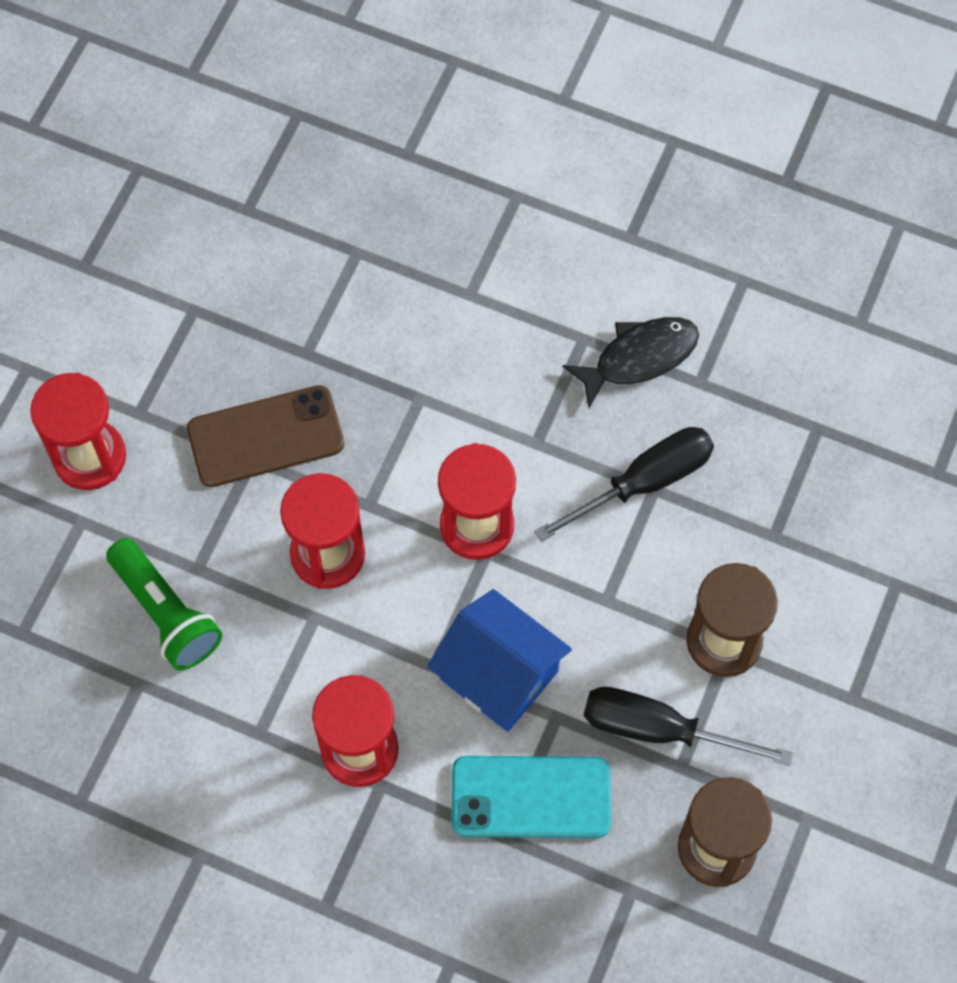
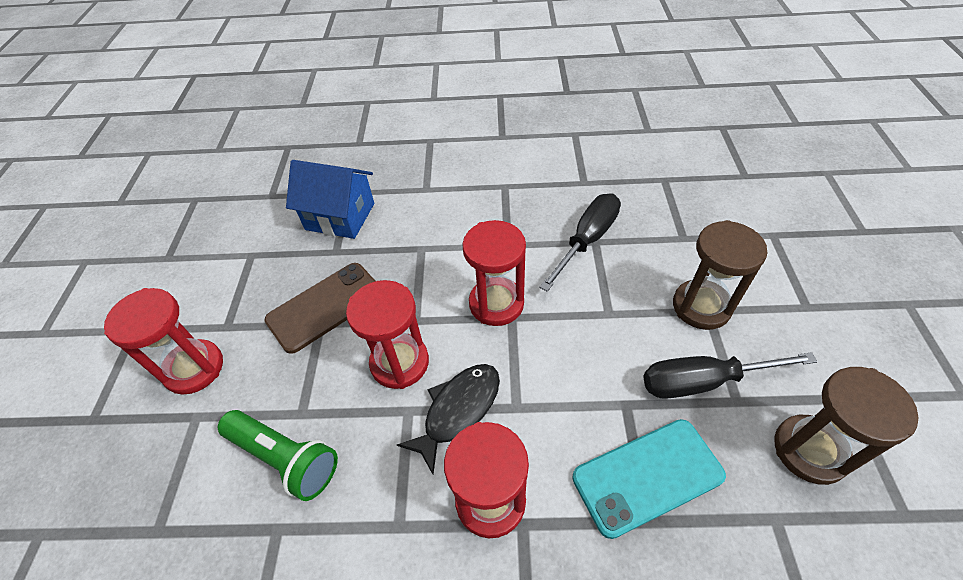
camera: 20 degrees left, 15 degrees down
(499, 675) = (567, 393): blue house -> blue house (340, 216)
(639, 358) = (542, 183): black fish -> black fish (458, 410)

